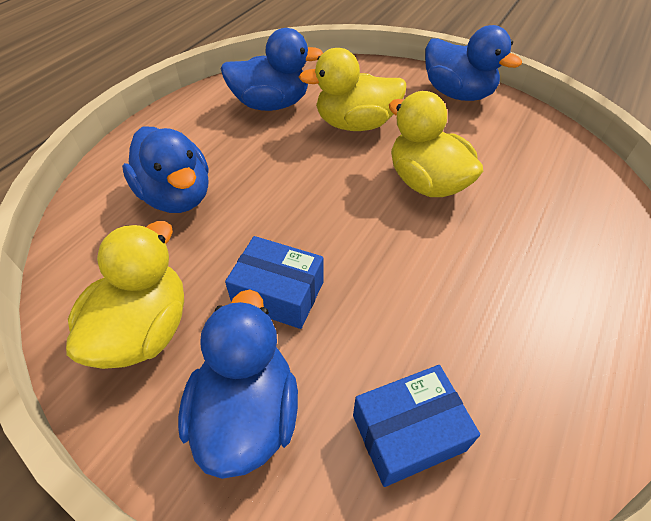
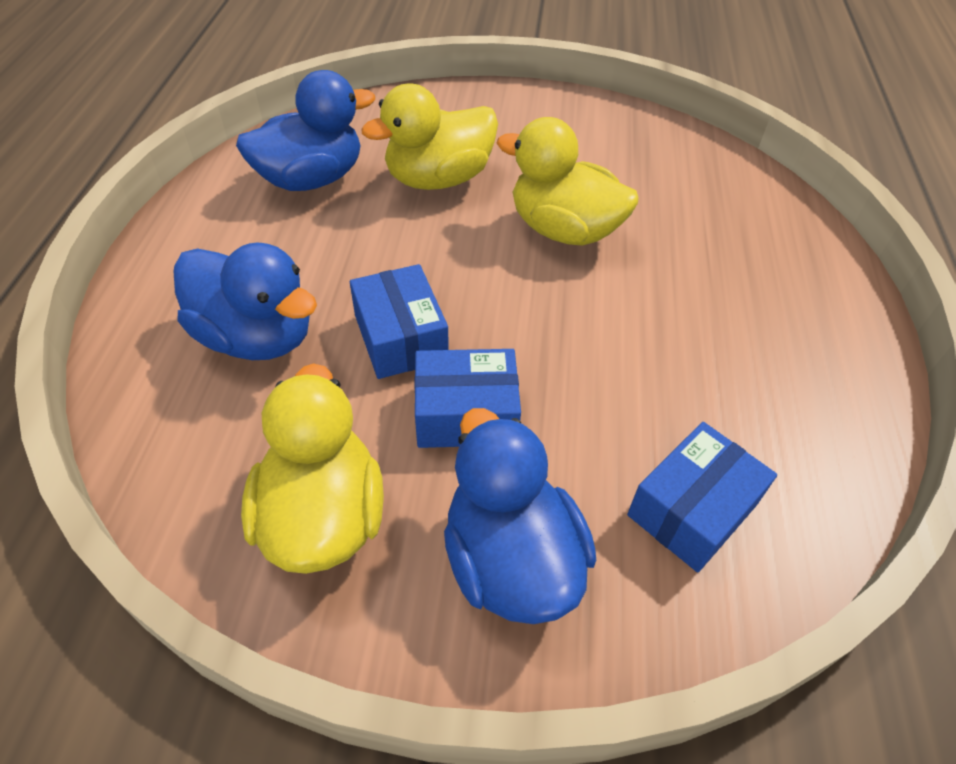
camera: 25 degrees left, 0 degrees up
(266, 225) = (400, 337): none -> blue box
(457, 94) = (541, 110): blue duck -> none

